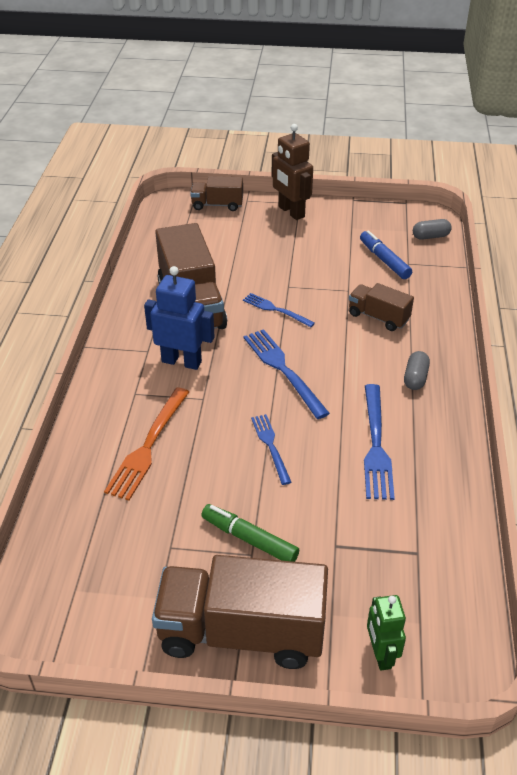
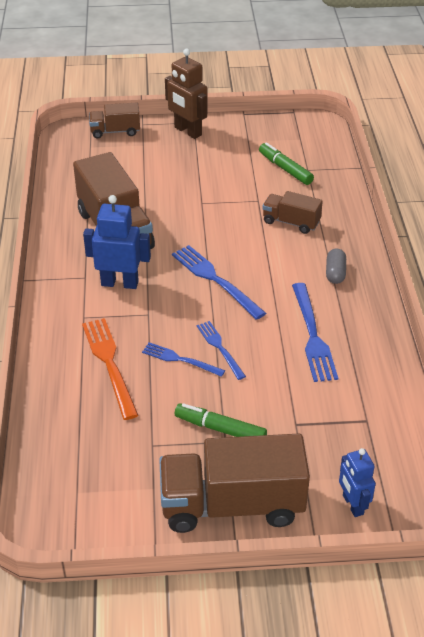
camera: 10 degrees left, 0 degrees up
(148, 447) = (109, 363): orange fork -> orange fork turned 150 degrees clockwise
(275, 309) = (194, 226): blue fork -> blue fork (179, 359)
(380, 654) = (352, 505): green robot -> blue robot
(384, 260) = (285, 169): blue marker -> green marker
(430, 236) = (323, 142): grey capsule -> none

